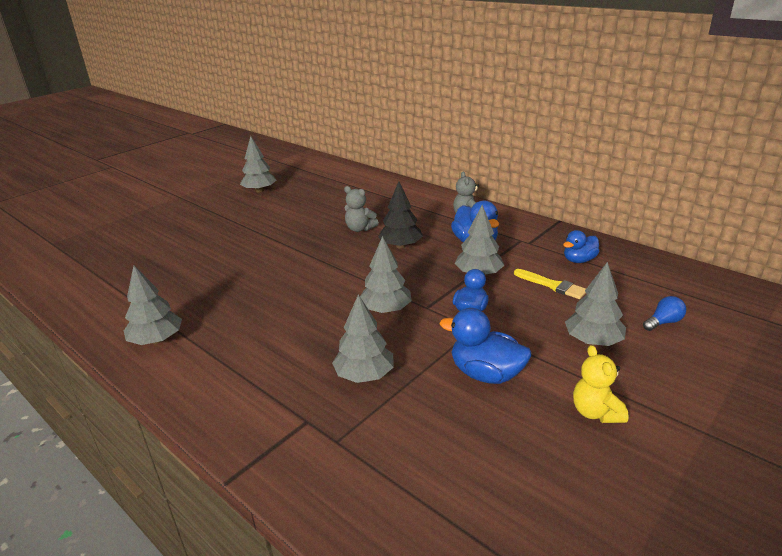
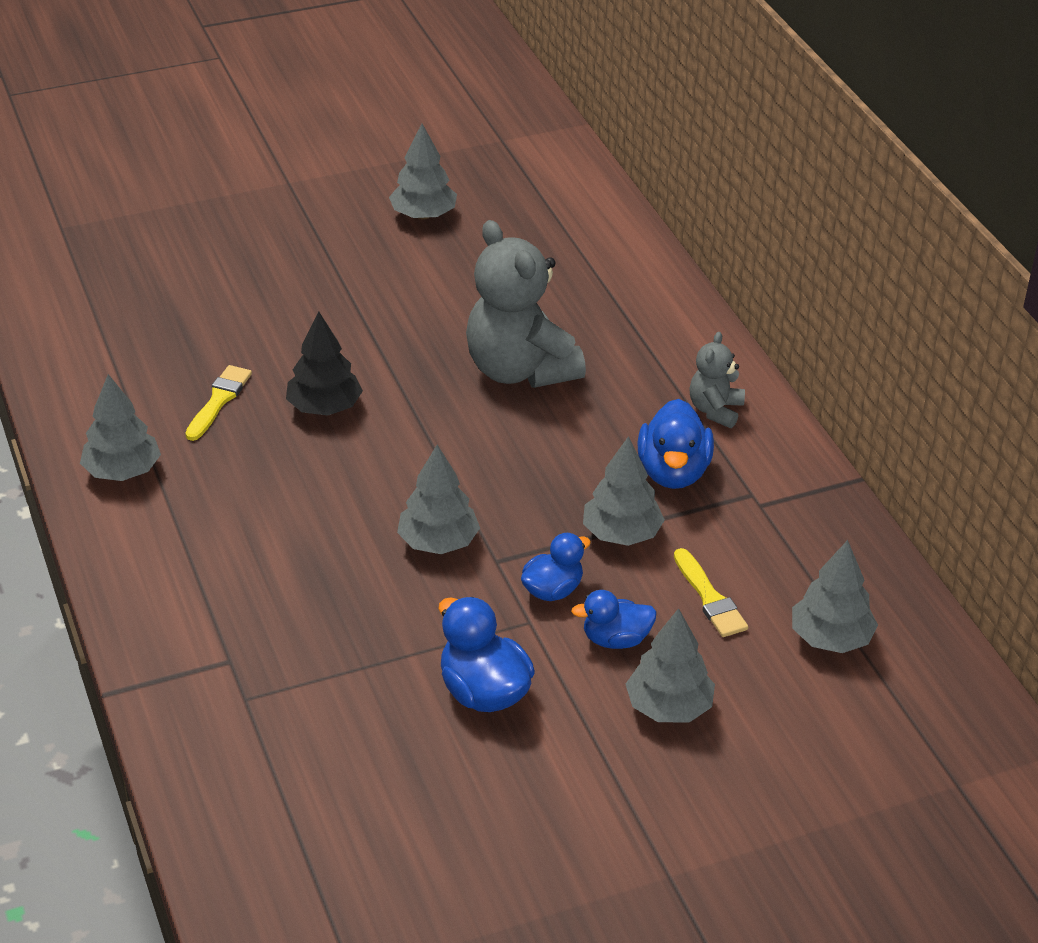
camera: 25 degrees right, 10 degrees up
(200, 287) = (219, 400): none -> yellow brush
(360, 229) = (520, 370): grey teddy bear -> grey teddy bear, size x2.01
(364, 375) = (336, 629): grey tree -> grey tree (831, 638)
(400, 246) = (553, 432): black tree -> black tree (324, 407)
(579, 260) = (801, 570): blue duck -> blue duck (616, 639)
(595, 412) = (566, 796): yellow teddy bear -> none
(663, 322) = (800, 723): blue light bulb -> none

